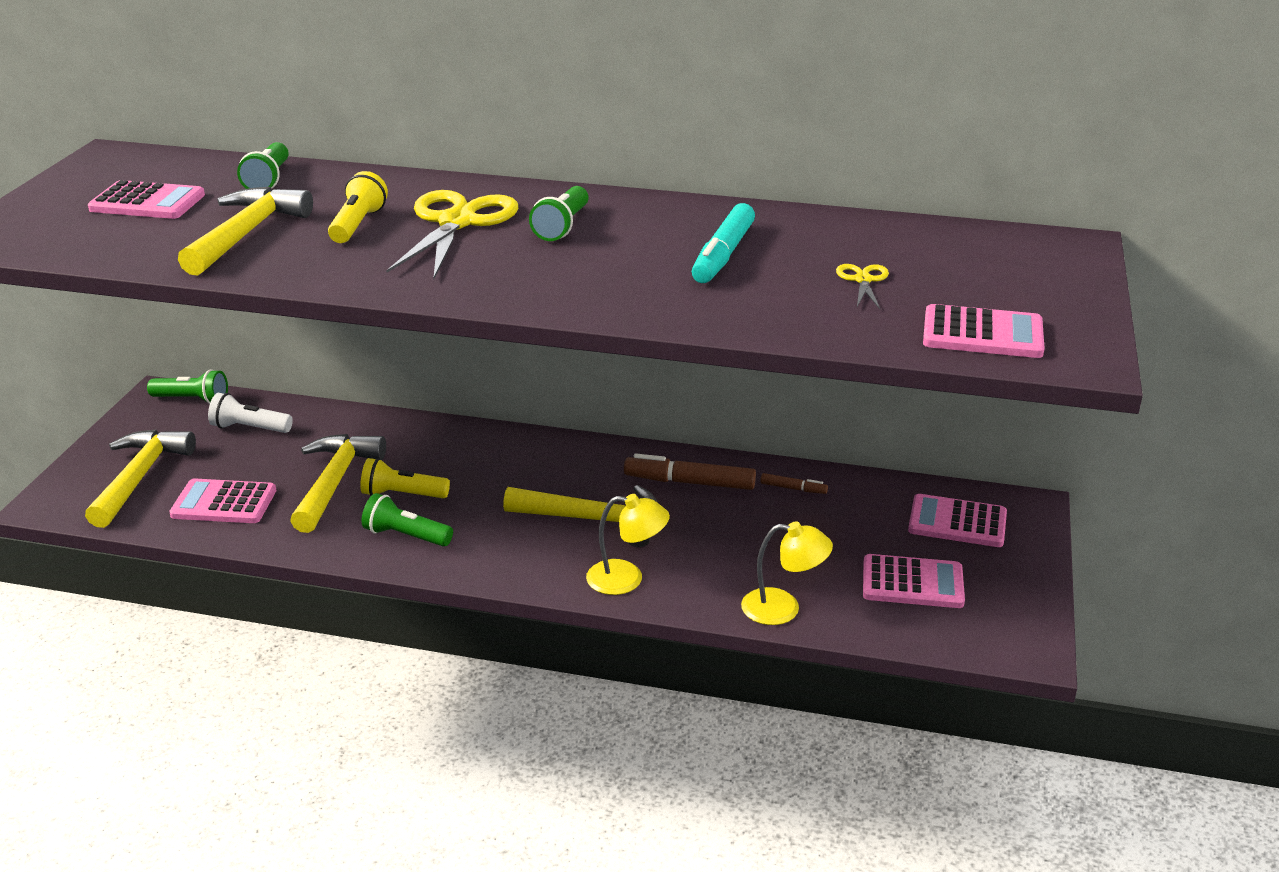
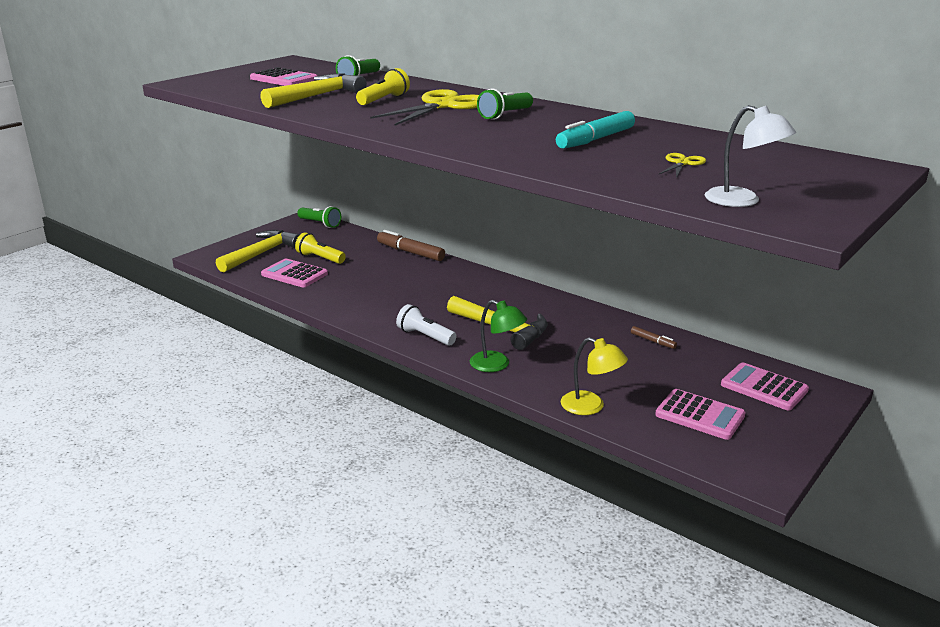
camera: 25 degrees right, 5 degrees down
(249, 428) = (339, 242): white flashlight -> white flashlight (425, 336)
(335, 482) = (363, 277): yellow hammer -> none
(402, 495) = (396, 291): yellow flashlight -> yellow flashlight (320, 258)
(406, 536) = (380, 312): green flashlight -> none
(627, 579) = (497, 365): yellow lamp -> green lamp
(690, 482) = (582, 323): brown marker -> brown marker (410, 252)
(982, 334) = (742, 201): pink calculator -> white lamp

